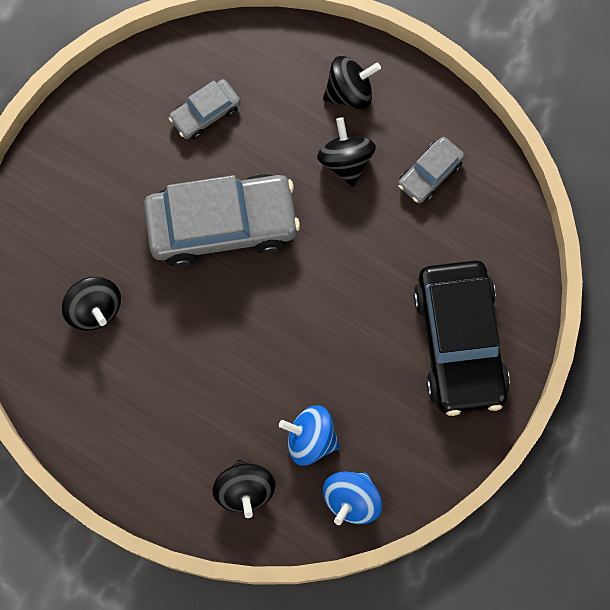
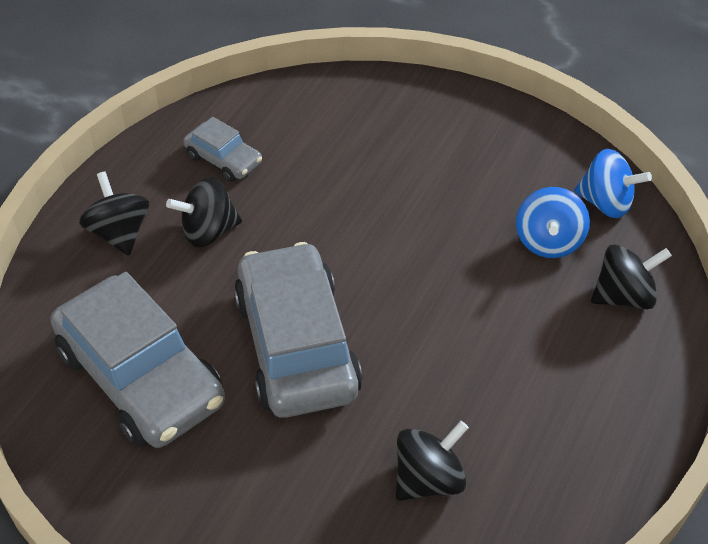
camera: 95 degrees left, 25 degrees down
(205, 113) = (141, 377): grey car -> grey car, size x2.08
(459, 342) = (414, 128): black car -> none

